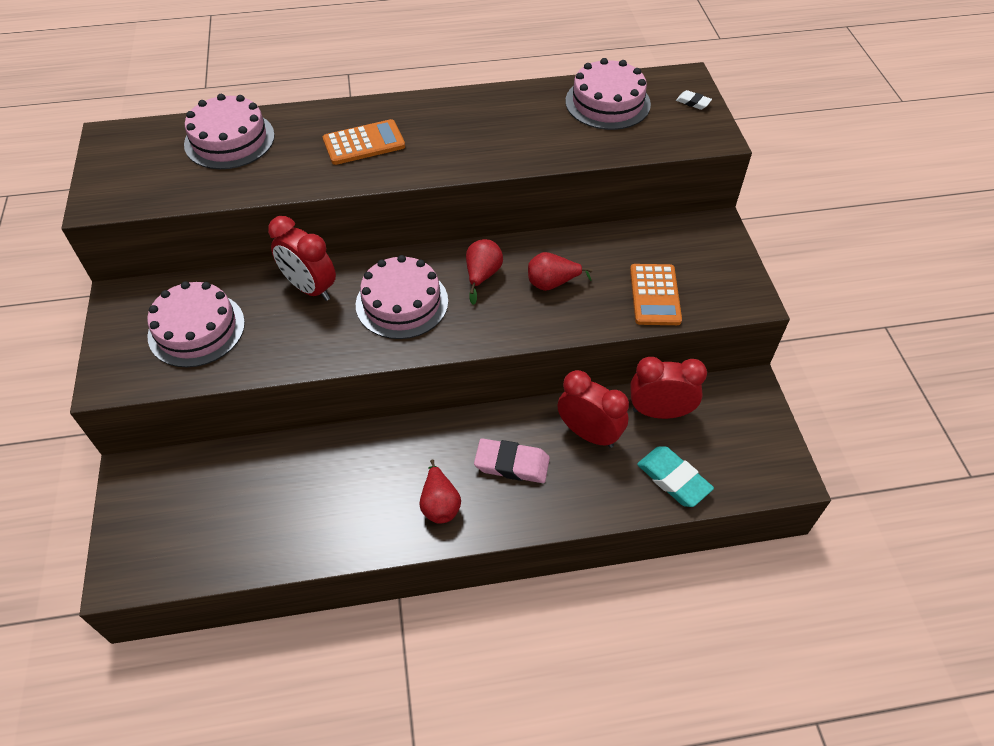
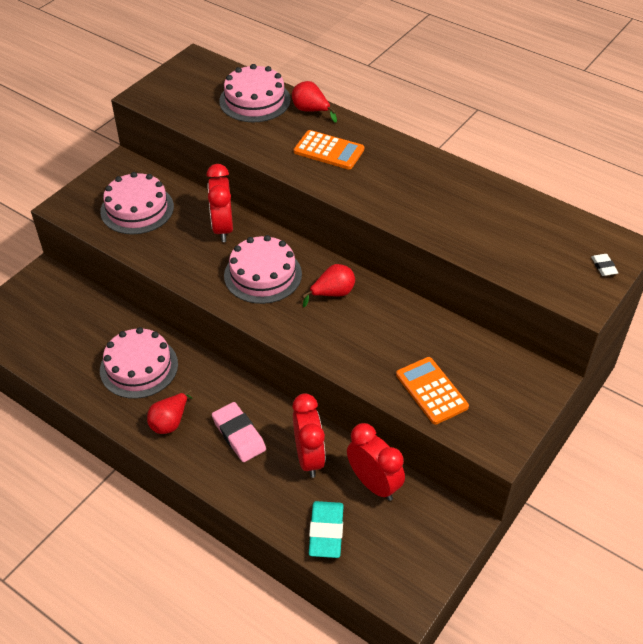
camera: 45 degrees right, 5 degrees down
(552, 283) = (371, 331): red pear -> red pear (311, 111)
(607, 103) = (534, 225): pink cake -> pink cake (139, 367)
(655, 295) = (431, 391): orange calculator -> orange calculator turned 105 degrees clockwise

